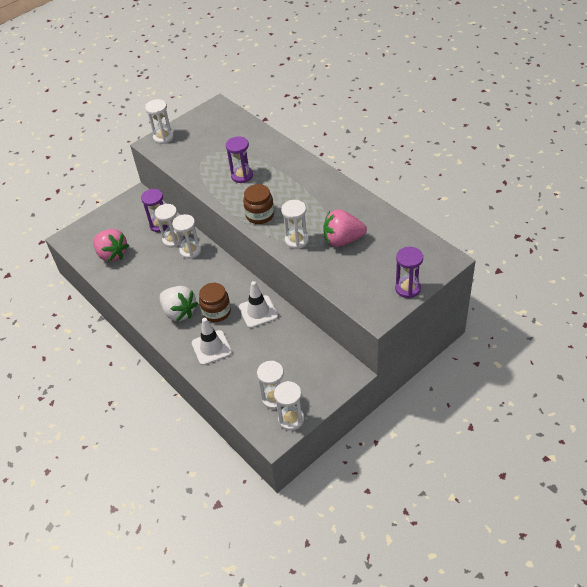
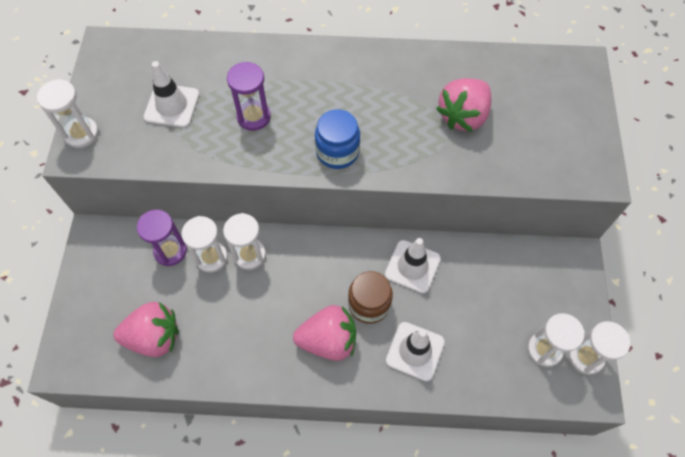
camera: 50 degrees left, 15 degrees up
(179, 312) = (328, 340): white strawberry -> pink strawberry
(213, 149) = (172, 106): none -> white traffic cone
(260, 215) = (337, 152): brown jar -> blue jar
(296, 240) = (416, 153): white hourglass -> none
(407, 288) = (589, 123): purple hourglass -> none

